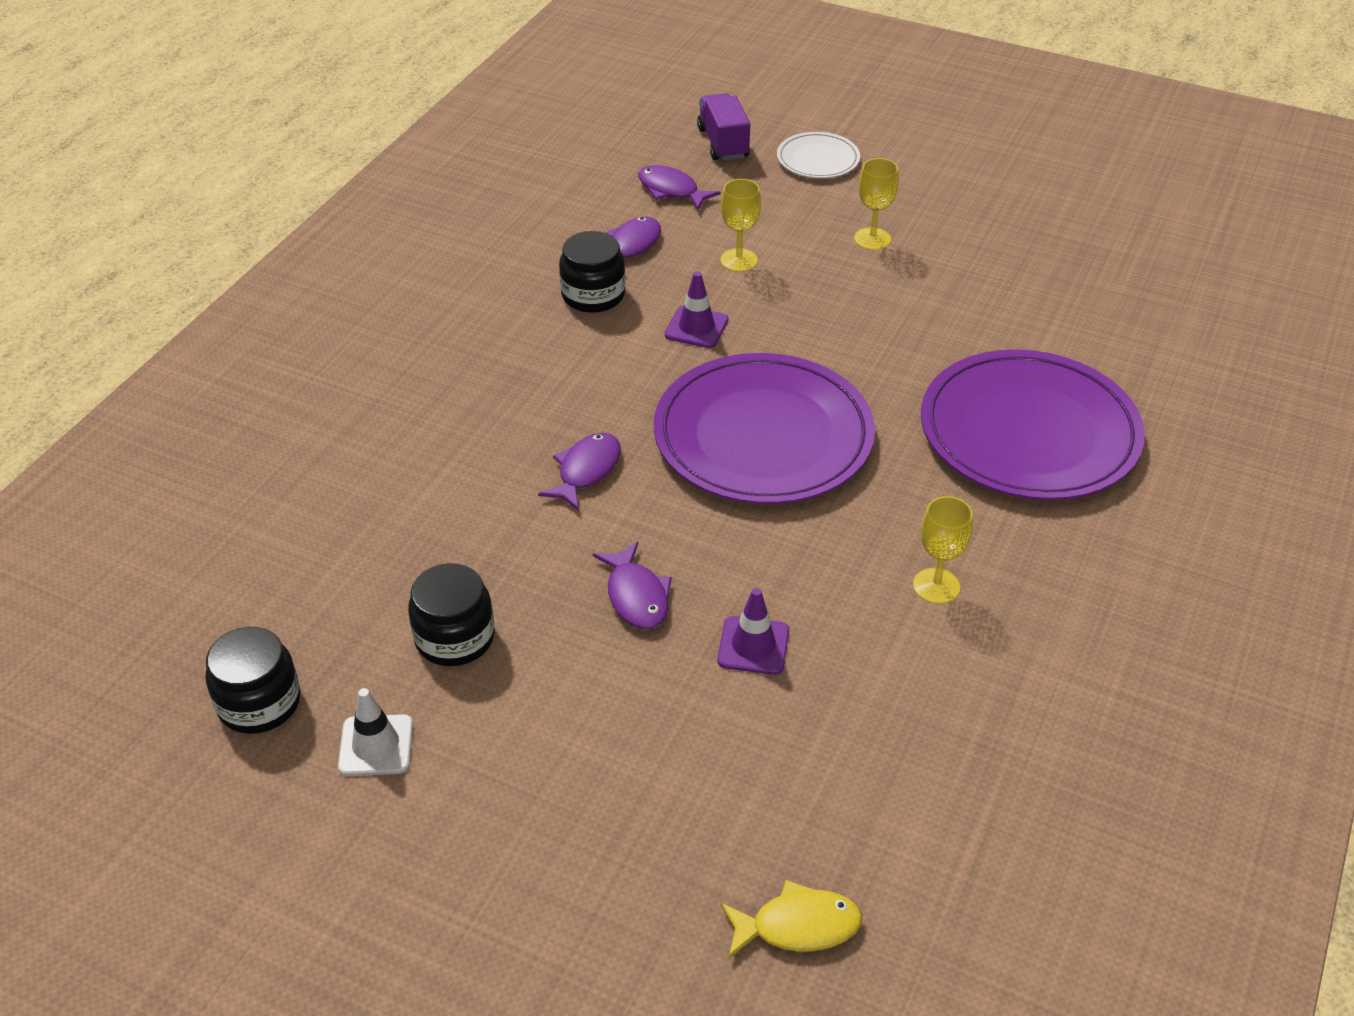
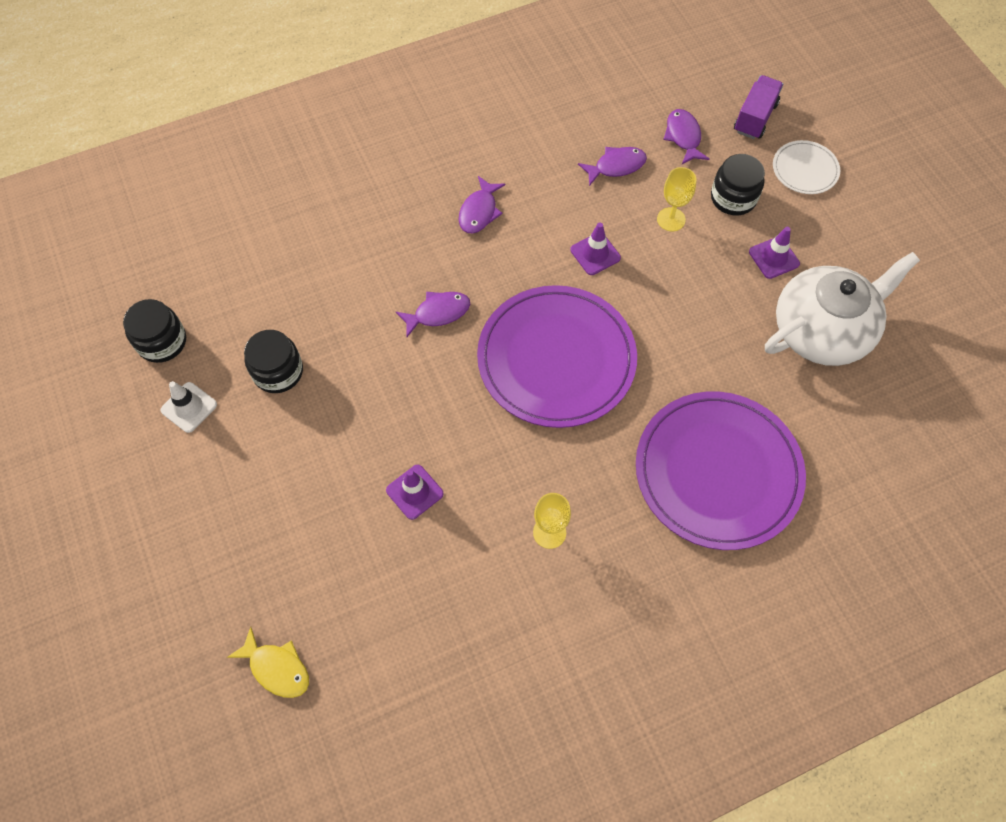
camera: 40 degrees right, 20 degrees up
(593, 295) = (559, 189): black jar -> black jar (733, 198)
(636, 596) = (386, 414): purple fish -> purple fish (479, 212)
(872, 239) = (774, 258): yellow goblet -> purple traffic cone
(983, 270) = (822, 330): none -> white teapot

